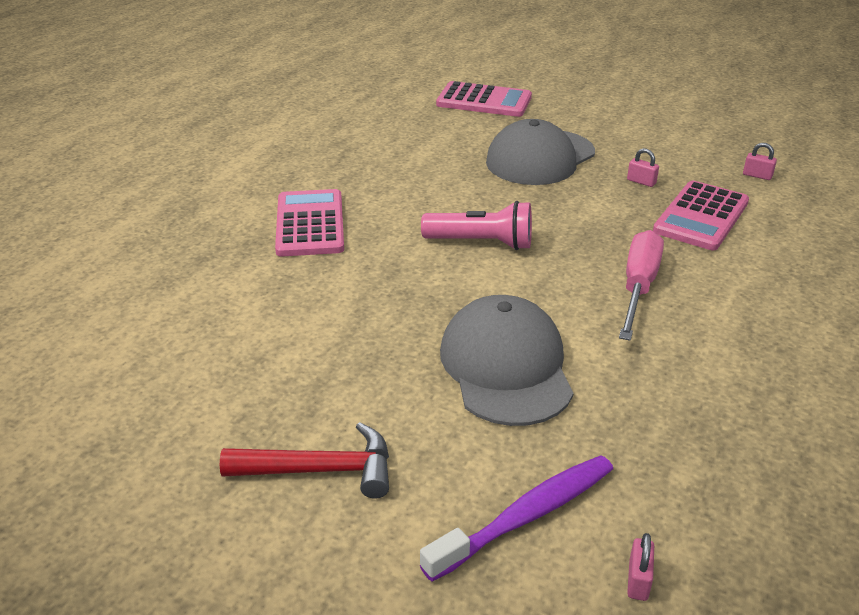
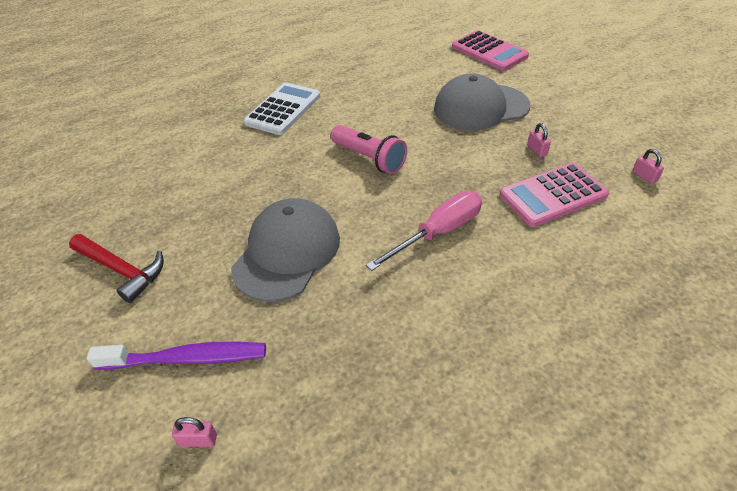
camera: 35 degrees right, 10 degrees up
(310, 224) = (283, 109): pink calculator -> white calculator
(638, 580) = (198, 440): pink padlock -> pink padlock turned 45 degrees clockwise

